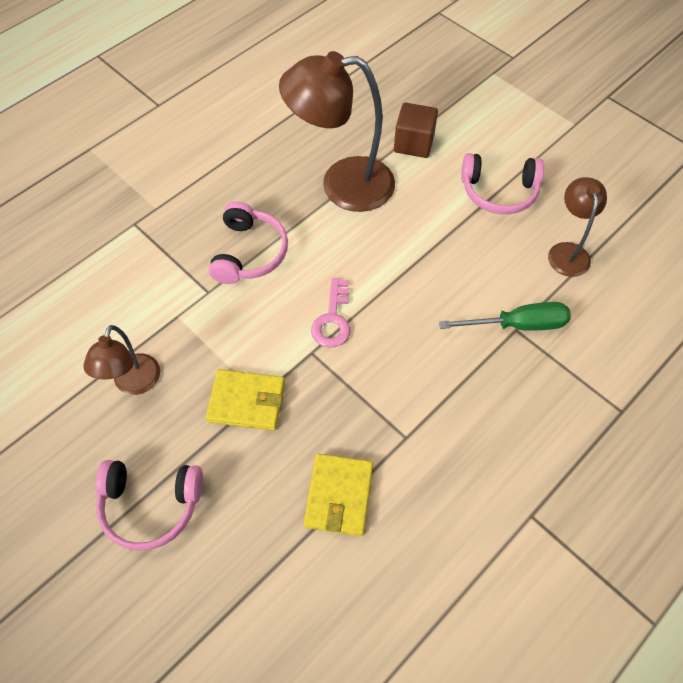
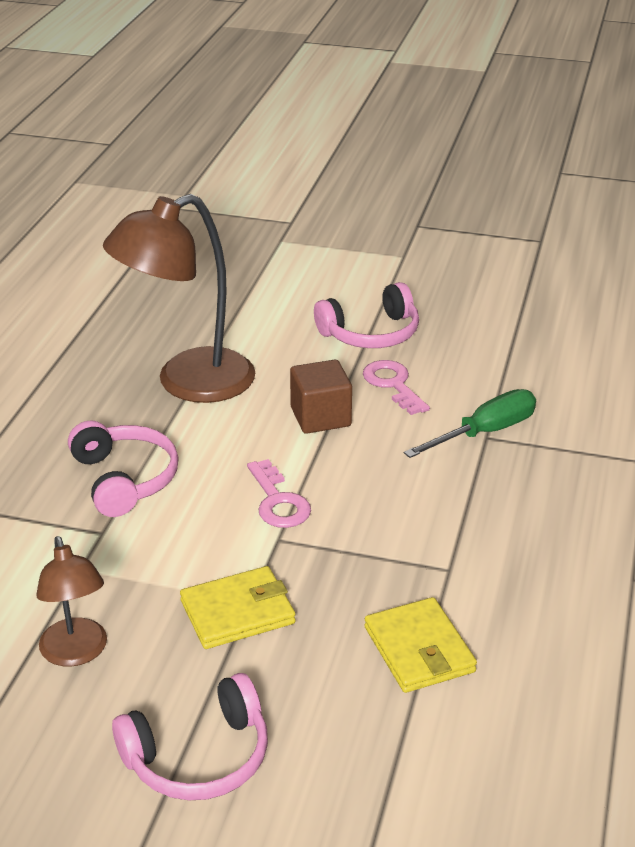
camera: 30 degrees left, 25 degrees down
(414, 143) = (241, 323): brown cube -> brown cube (320, 417)
(482, 248) = (393, 384): none -> pink key
(567, 251) = (483, 357): brown lamp -> none

